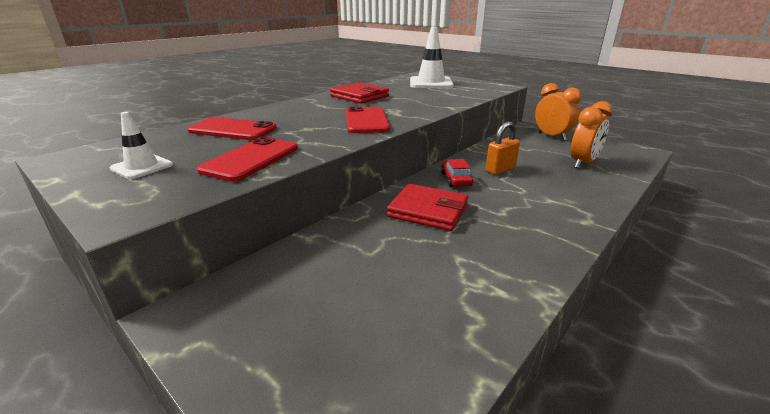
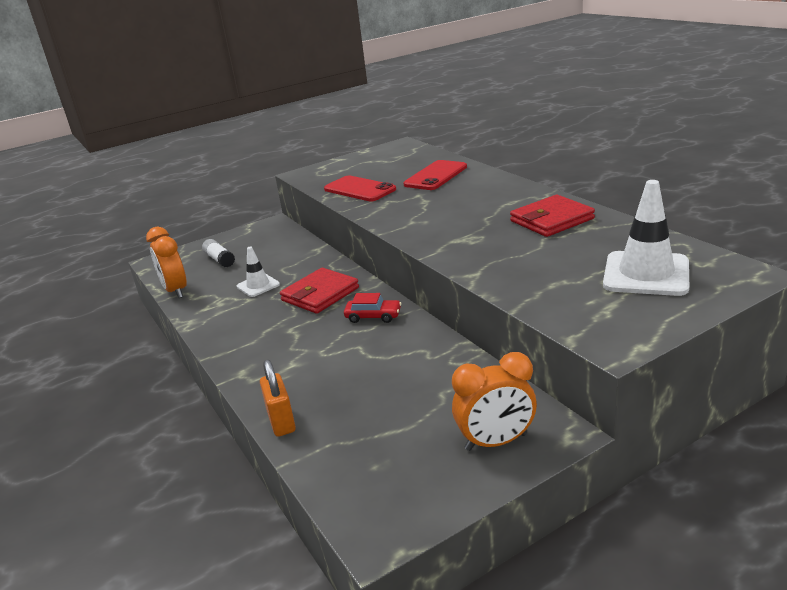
camera: 110 degrees right, 0 degrees up
(142, 167) = (368, 164): white traffic cone -> white traffic cone (258, 285)
(338, 339) = (219, 260): none -> white glue stick
(366, 121) = (435, 224): red phone -> none
(500, 170) = (382, 350): orange padlock -> orange padlock (281, 422)
(583, 163) = (366, 429): orange clock -> orange clock (176, 291)

